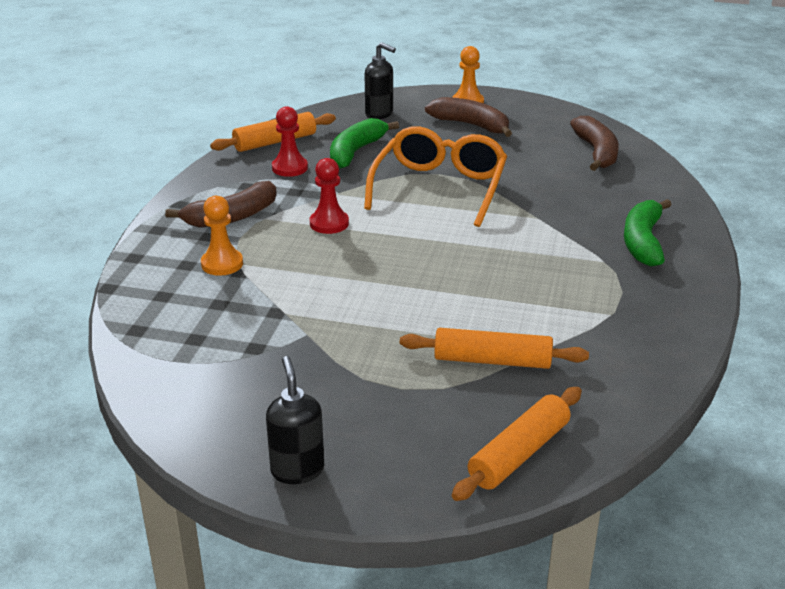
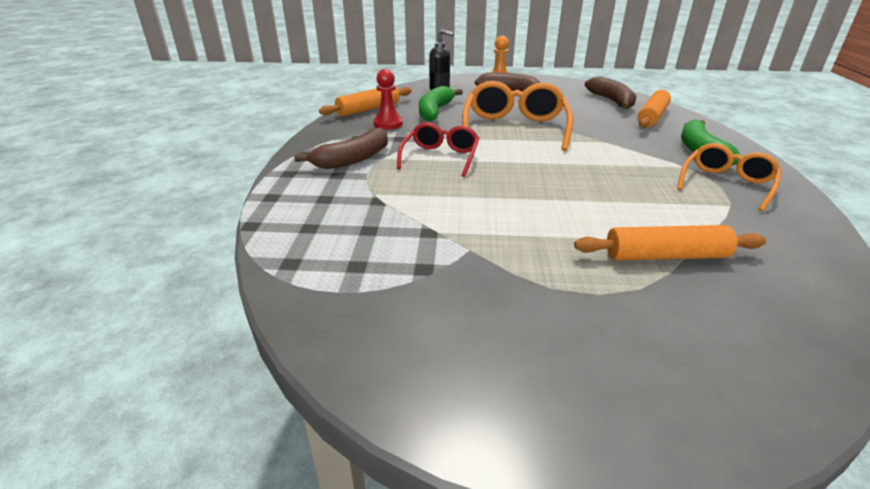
camera: 10 degrees left, 0 degrees up
(222, 264) = (358, 195): orange pawn -> none
(297, 470) = (547, 416): black soap dispenser -> none
(329, 223) = (440, 157): red pawn -> red glasses
(519, 453) = (780, 355): orange rolling pin -> orange rolling pin (652, 117)
(630, 289) = (726, 184): none -> orange glasses

